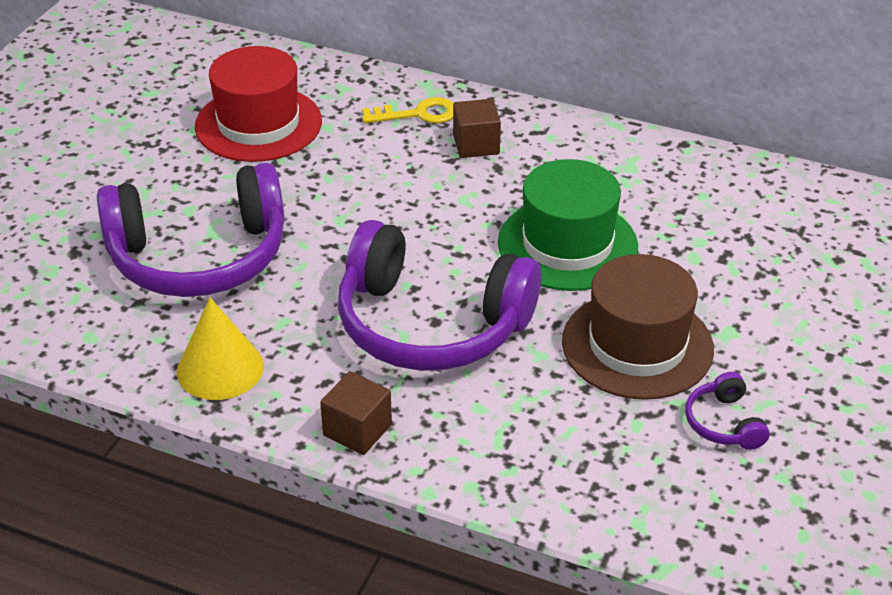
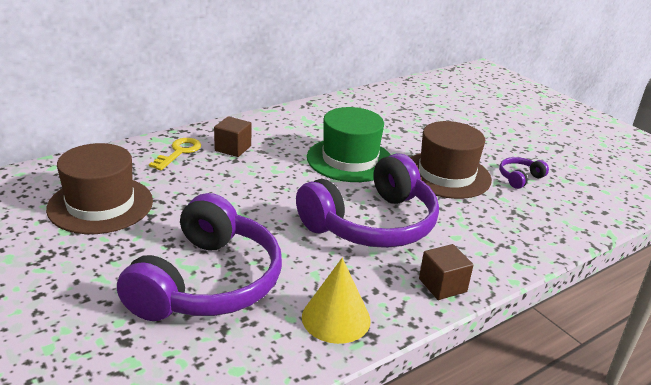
camera: 60 degrees left, 10 degrees down
(258, 124) = (100, 205): red hat -> brown hat
(724, 423) = (519, 178): purple headphones -> purple headphones turned 120 degrees clockwise

